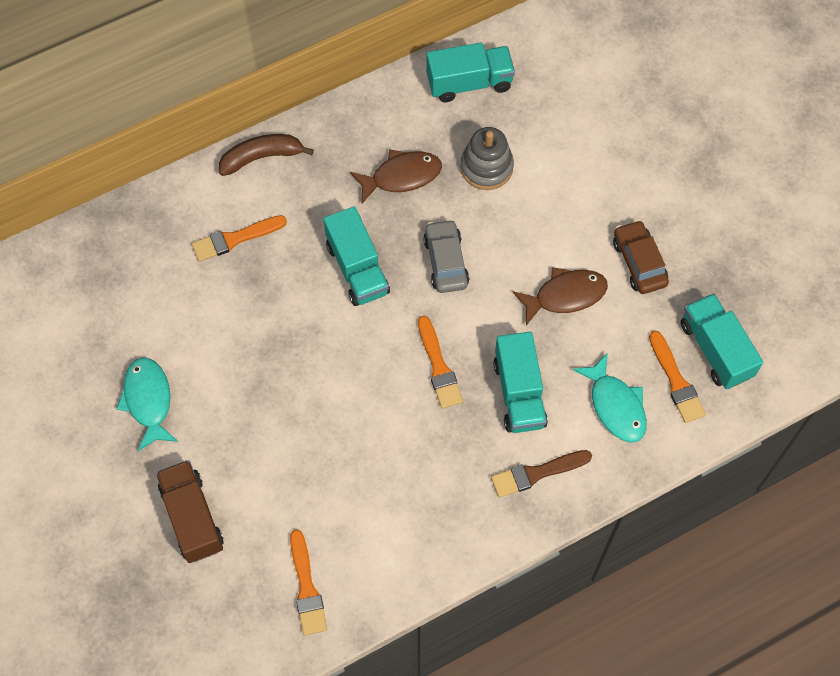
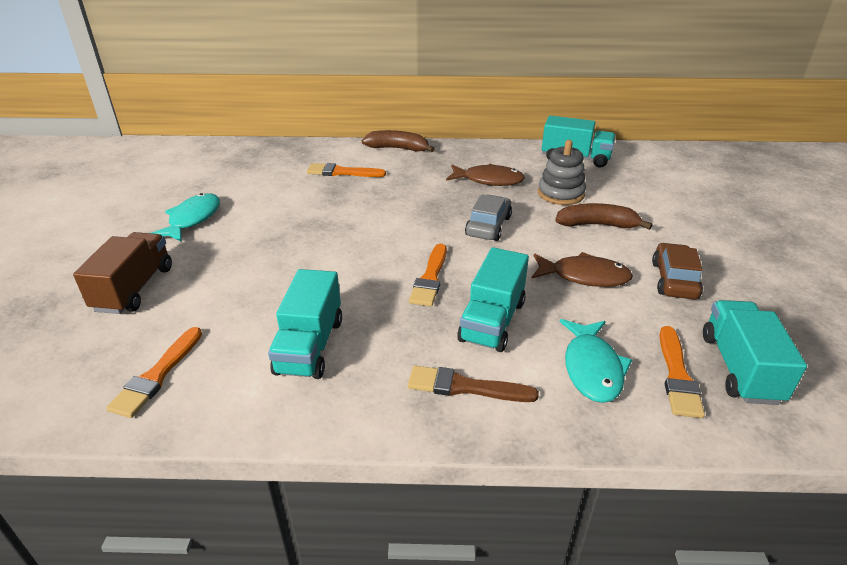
camera: 30 degrees right, 30 degrees down
(357, 268) = (414, 209): turquoise truck -> turquoise truck (310, 346)
(544, 208) = (597, 225): none -> brown banana

